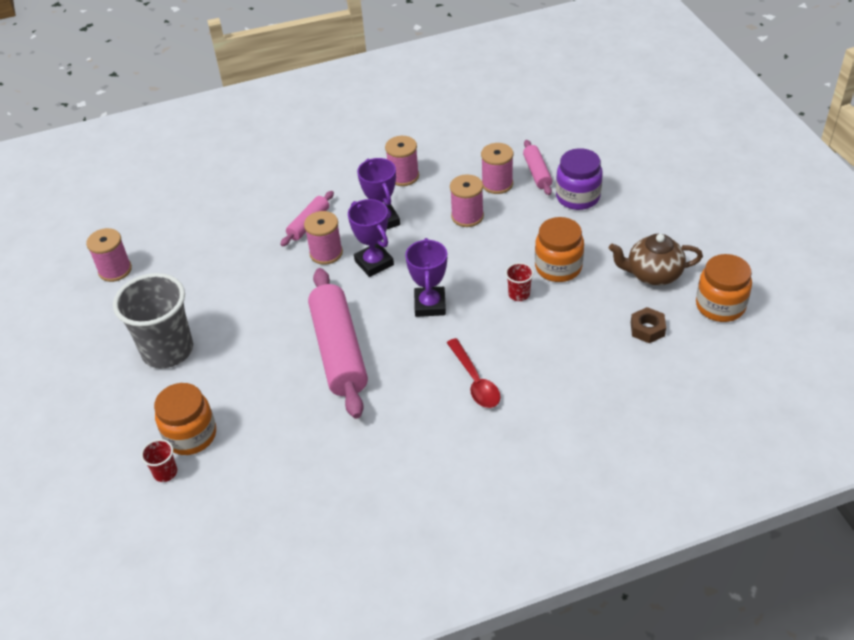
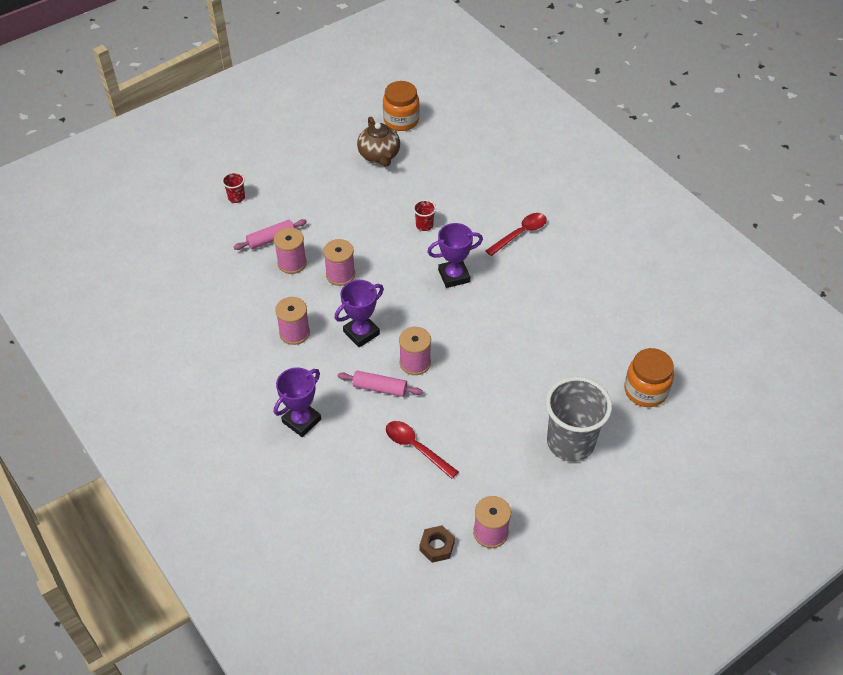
camera: 110 degrees left, 5 degrees up
(165, 472) = (685, 394): red cup -> red cup (236, 197)
(230, 237) = (415, 447): none -> red spoon
(339, 351) = (523, 321): pink rolling pin -> none
(374, 263) = (417, 324): purple trophy -> purple trophy (301, 421)
(558, 267) = (387, 208): orange jar -> none
(577, 197) = (298, 209): purple jar -> none
(647, 329) = (436, 153): brown nut -> brown nut (437, 546)

